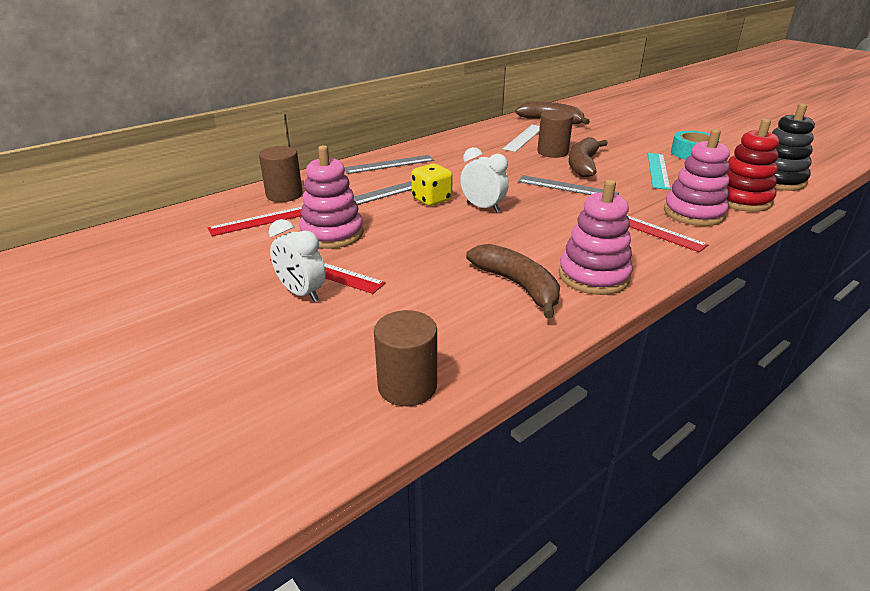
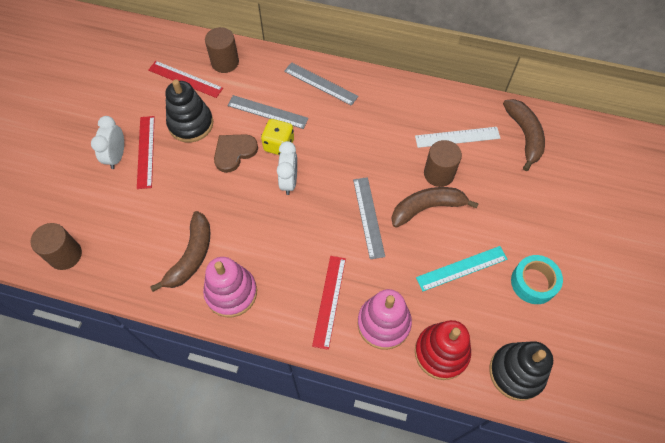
camera: 55 degrees right, 30 degrees up
(332, 234) = (191, 124): pink stacking toy -> black stacking toy
(407, 222) = (234, 152): none -> brown heart

